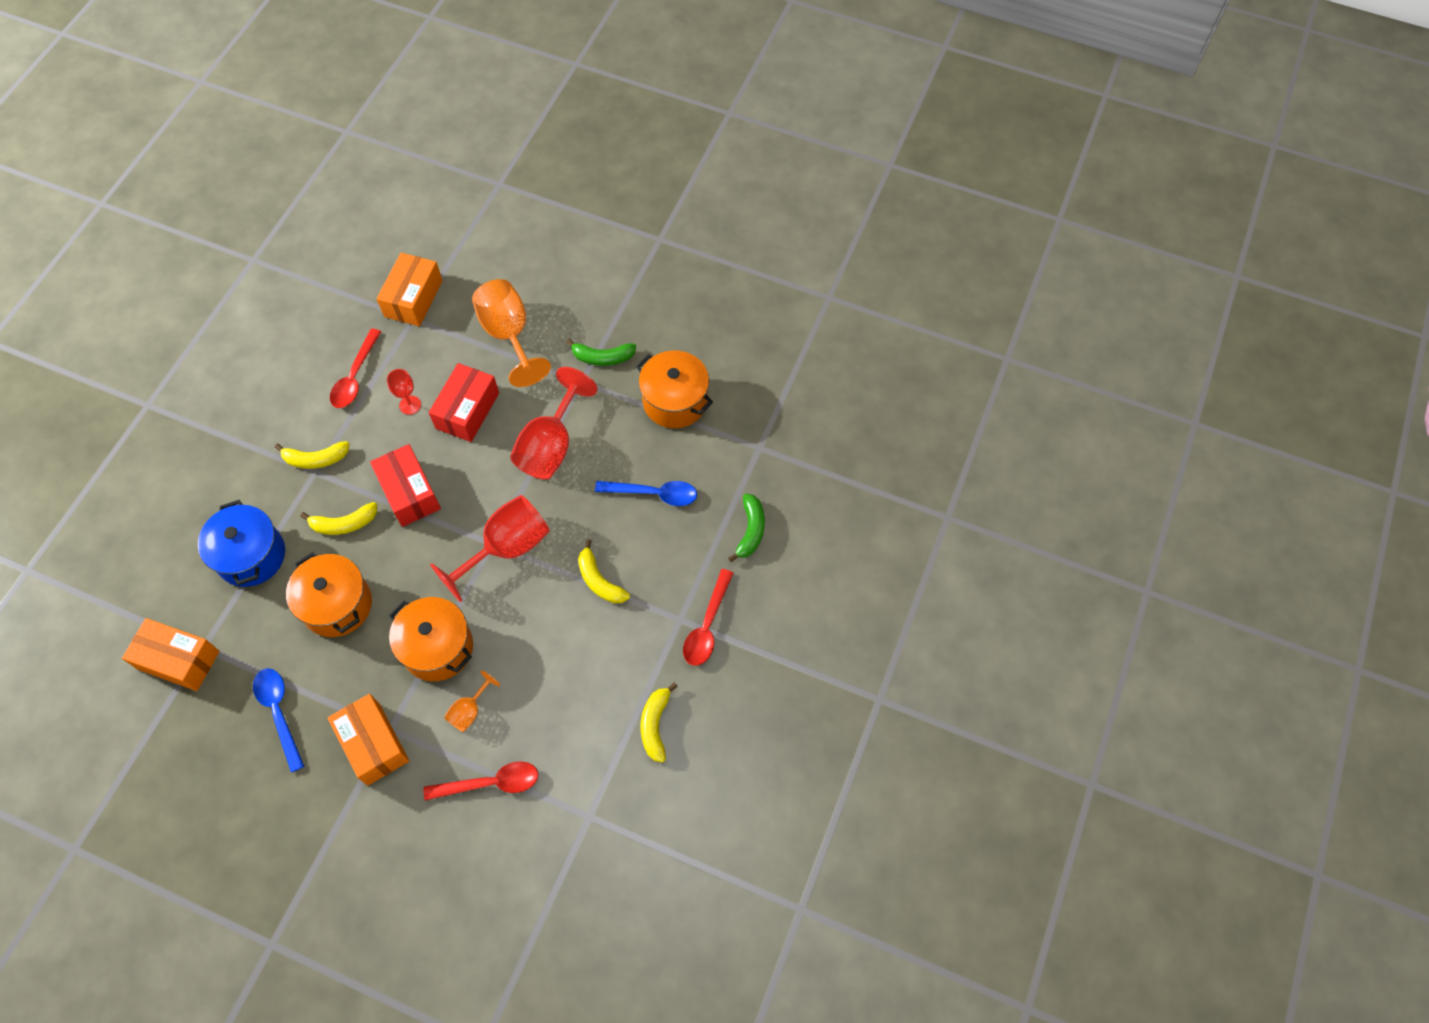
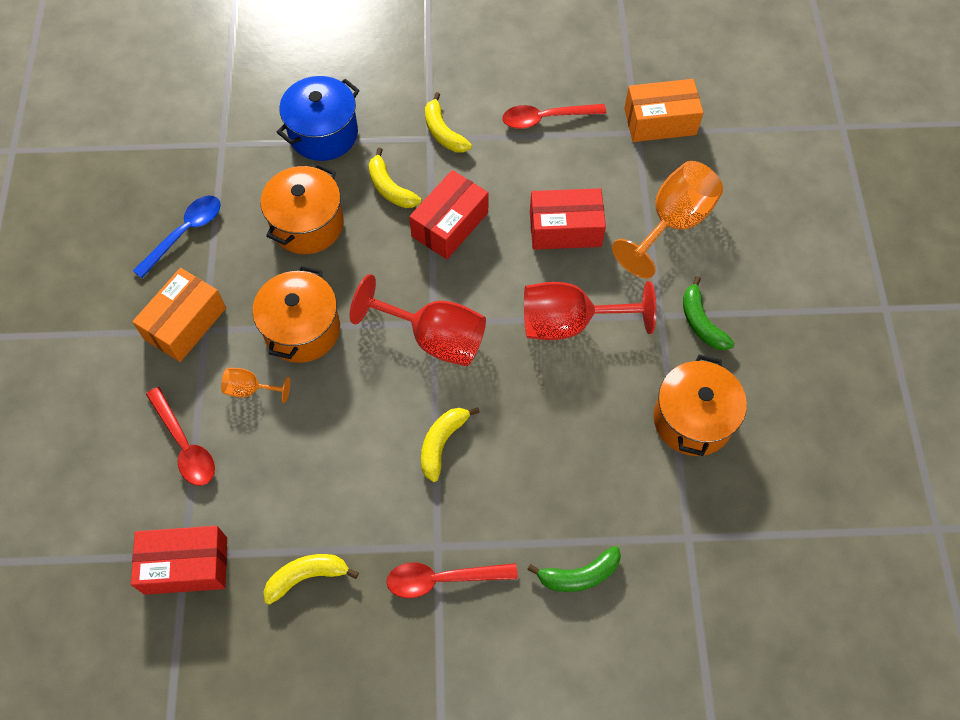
camera: 65 degrees right, 0 degrees up
(179, 660) = (202, 133): orange box -> none
(410, 405) = (542, 177): red goblet -> none
(598, 818) = (186, 565): none -> red box
(654, 494) = (569, 451): blue spoon -> none

